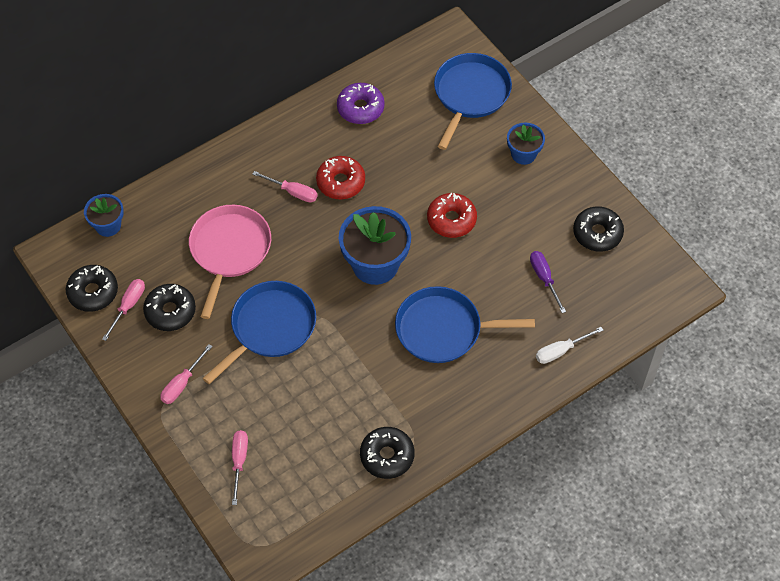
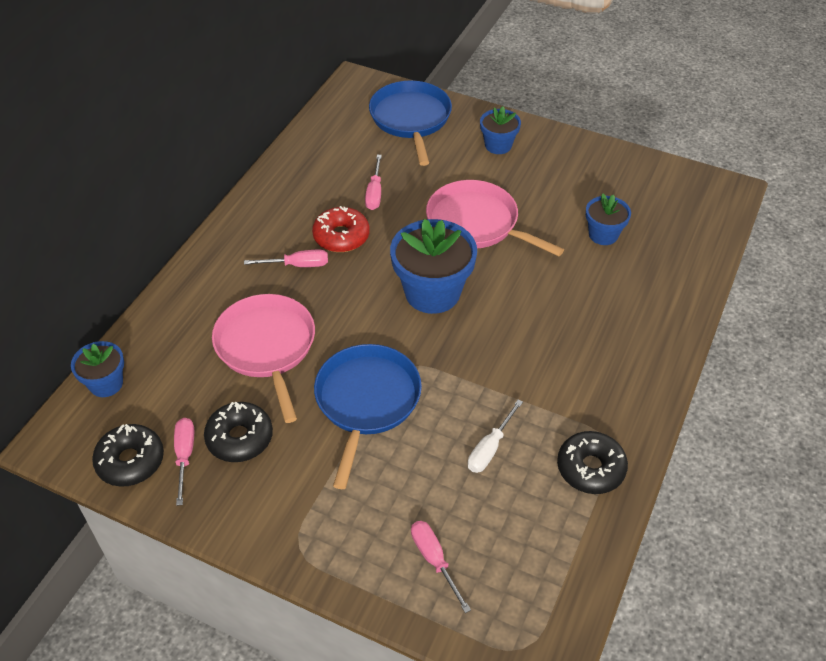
camera: 30 degrees left, 10 degrees down
(182, 383) = (306, 508): pink screwdriver -> pink screwdriver (374, 193)
(360, 108) = (314, 168): purple donut -> none
(443, 329) = (547, 320): blue pan -> none
(451, 220) = (476, 223): red donut -> pink pan
(544, 278) = (603, 234): purple screwdriver -> blue flower pot
(561, 351) = (672, 288): white screwdriver -> white screwdriver (490, 448)
(597, 233) = (617, 179): black donut -> none

